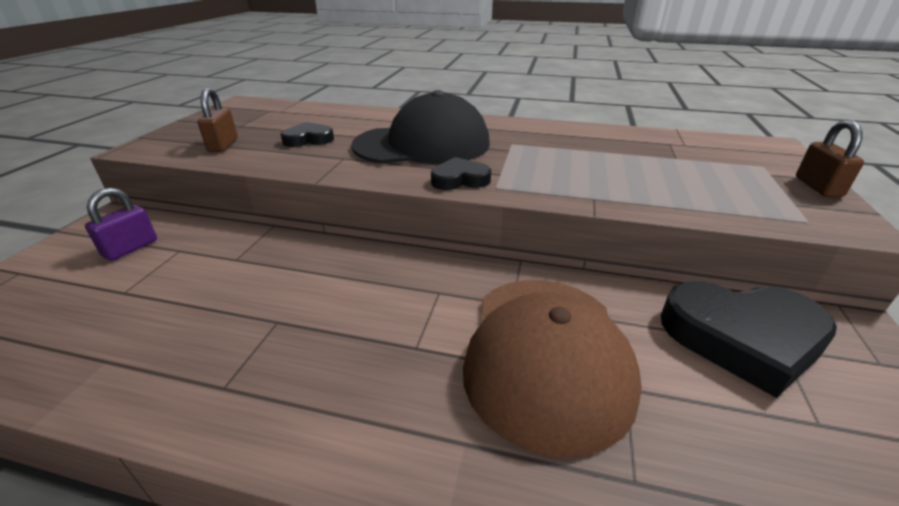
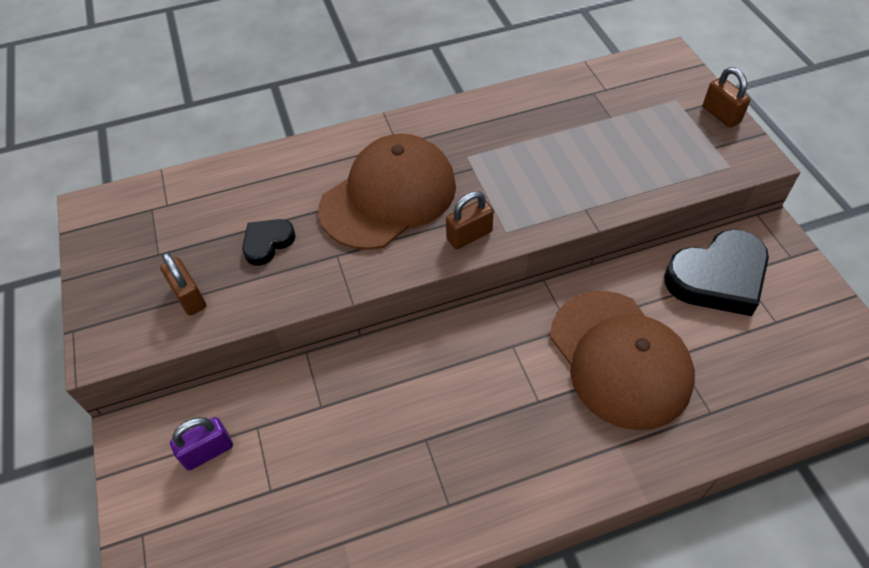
camera: 30 degrees left, 20 degrees up
(130, 248) = (208, 451): purple padlock -> purple padlock turned 60 degrees clockwise
(422, 144) = (388, 196): black cap -> brown cap
(460, 179) = (469, 235): black heart -> brown padlock

